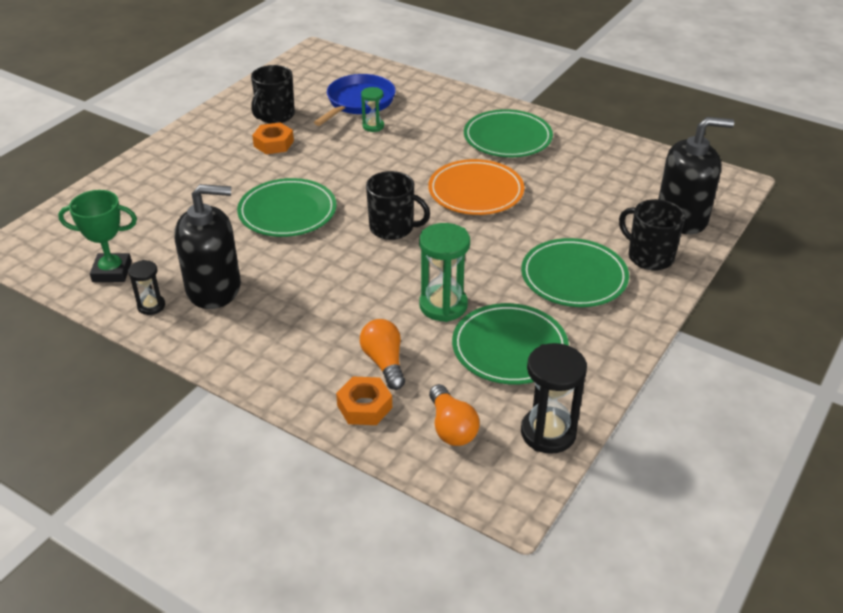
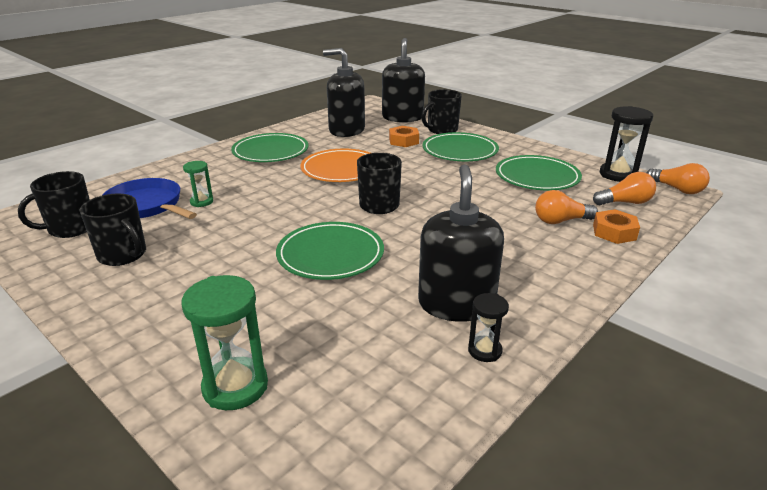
camera: 80 degrees left, 10 degrees down
(112, 272) = (410, 389): green trophy -> none
(273, 143) = (186, 258): orange nut -> orange nut (403, 141)
(312, 82) = (70, 228): none -> black mug
(443, 305) = (489, 194): green hourglass -> green hourglass (235, 386)
(514, 493) = (677, 189): none -> orange light bulb
(603, 178) = (346, 130): none -> black soap dispenser

